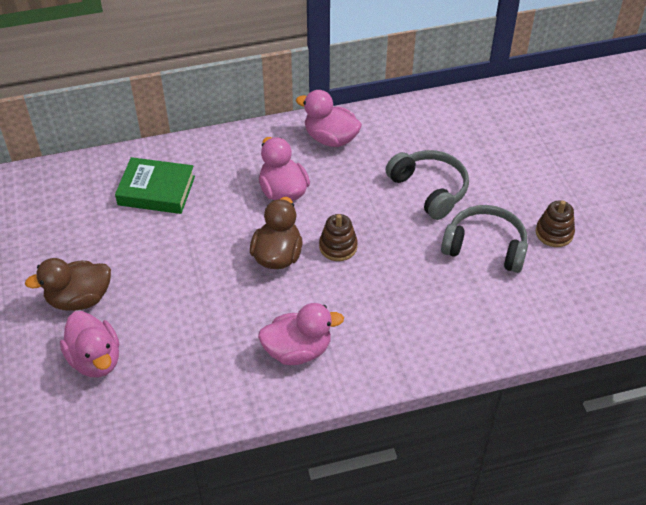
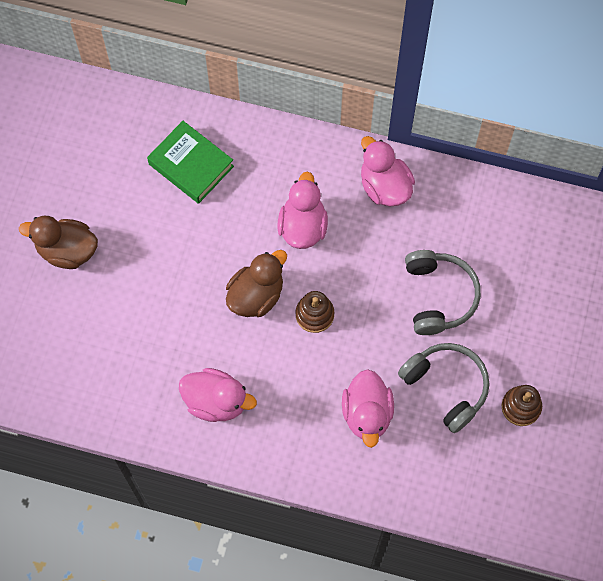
camera: 30 degrees right, 20 degrees up
(95, 359) = (51, 319): pink duck -> pink duck (367, 414)

